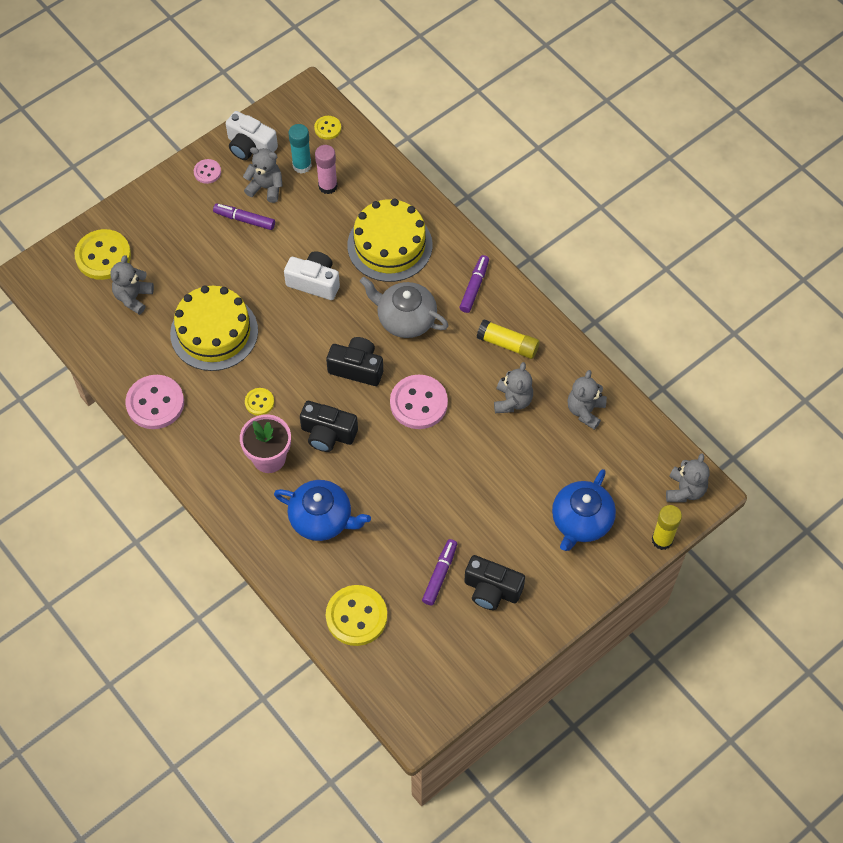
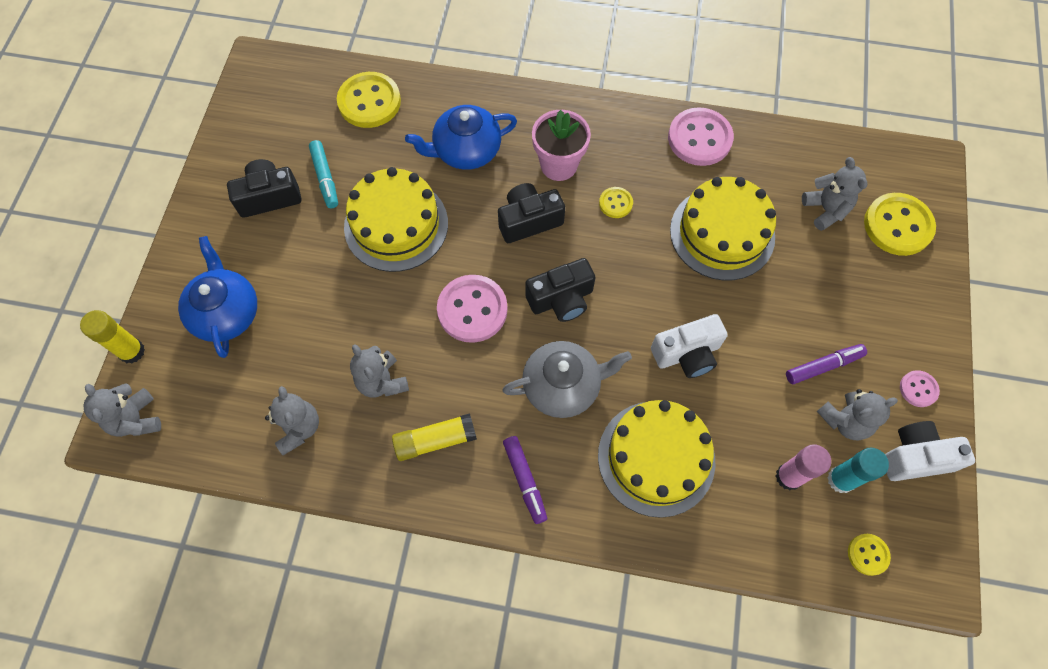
camera: 140 degrees right, 5 degrees up
(419, 499) = (396, 225): none -> yellow cake
(440, 574) = (325, 178): purple marker -> turquoise marker

